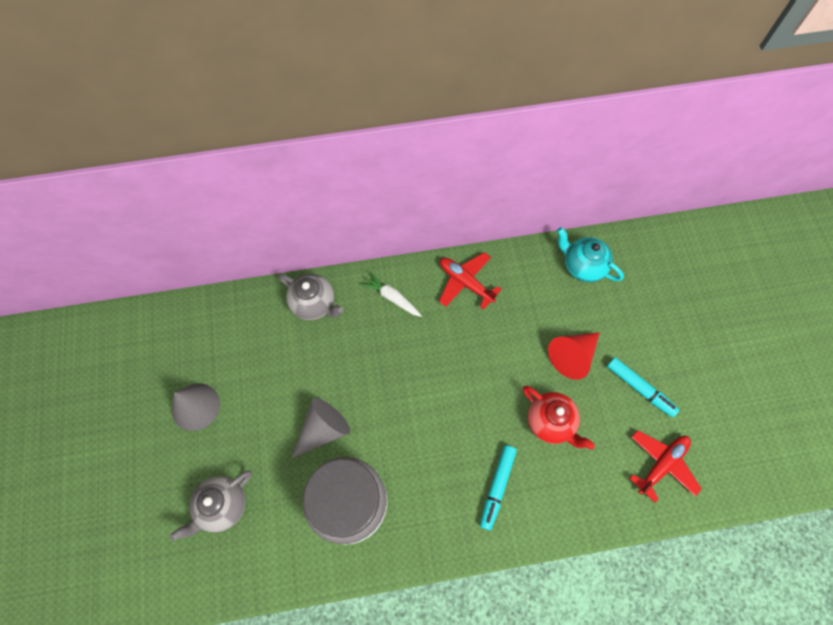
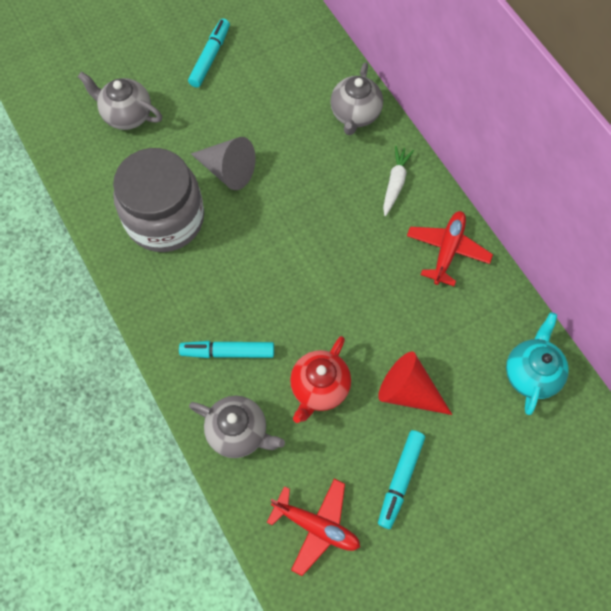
camera: 70 degrees right, 0 degrees up
(195, 406) = (210, 57): grey cone -> turquoise marker
(570, 501) = (238, 432): none -> grey teapot

